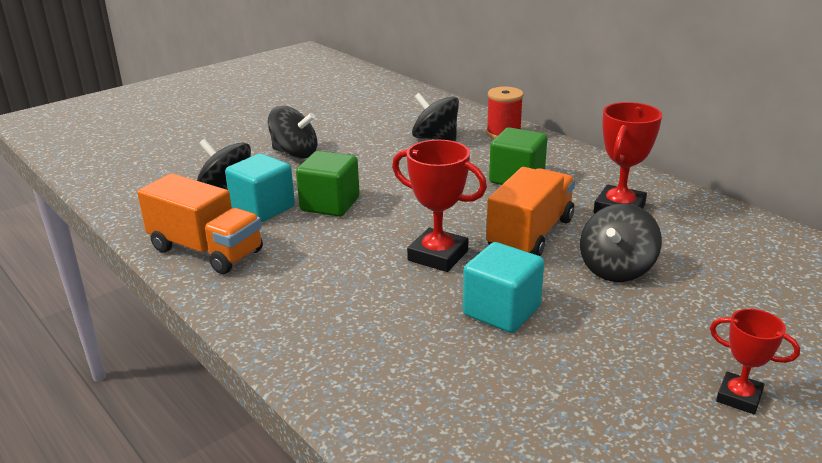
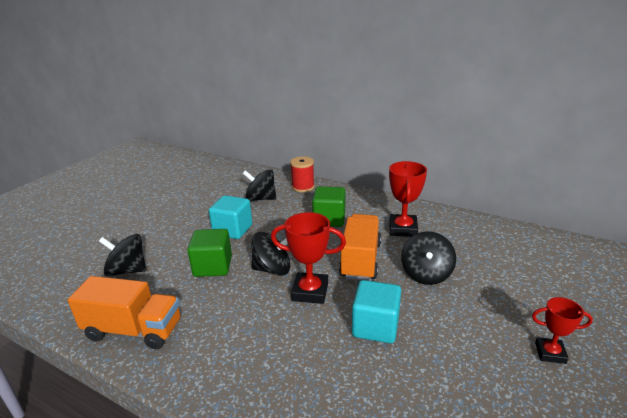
camera: 20 degrees left, 0 degrees up
(263, 208) = (163, 281): turquoise cube -> turquoise cube (233, 230)
(295, 153) = (166, 229): black spinning top -> black spinning top (272, 269)

